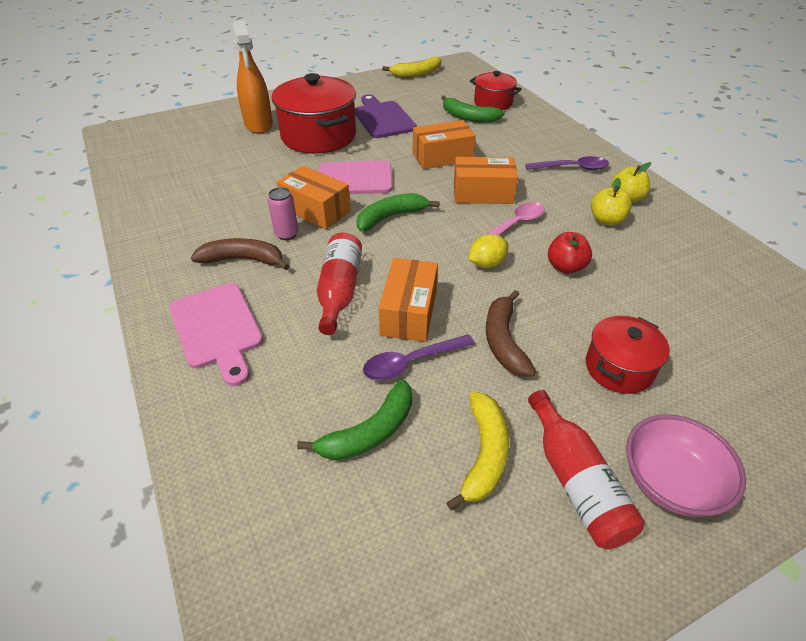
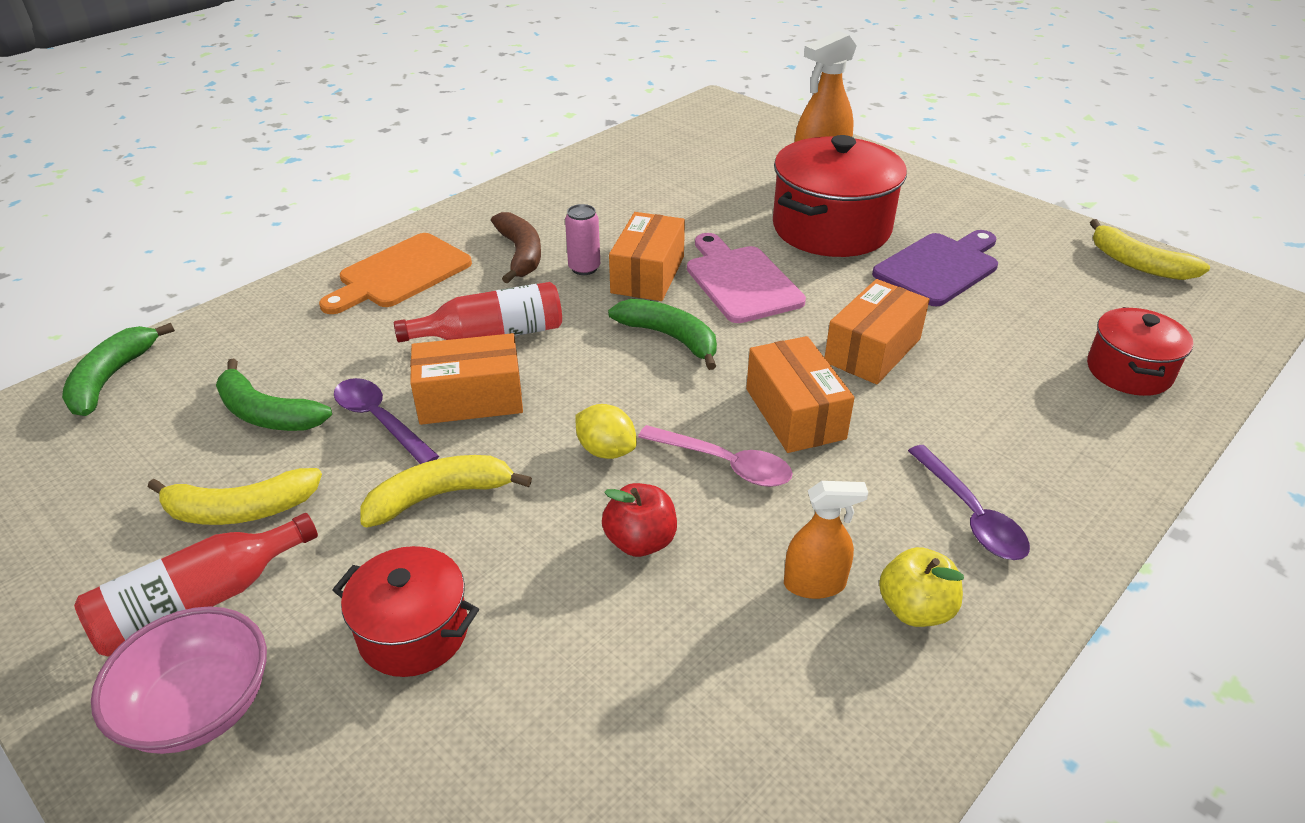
camera: 70 degrees right, 5 degrees down
(217, 329) = (400, 274): pink cutting board -> orange cutting board
(442, 157) = (872, 350): orange box -> orange box turned 75 degrees clockwise
(468, 117) = (1039, 352): green banana -> green banana (112, 378)
(504, 341) = (440, 496): brown banana -> yellow banana
(606, 220) = (814, 584): yellow apple -> orange spray bottle

